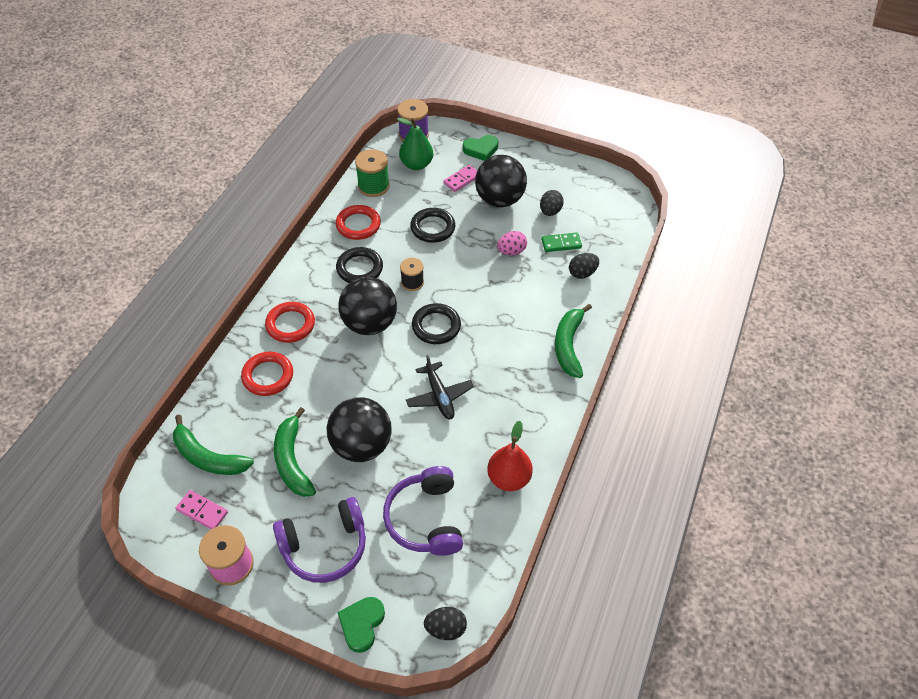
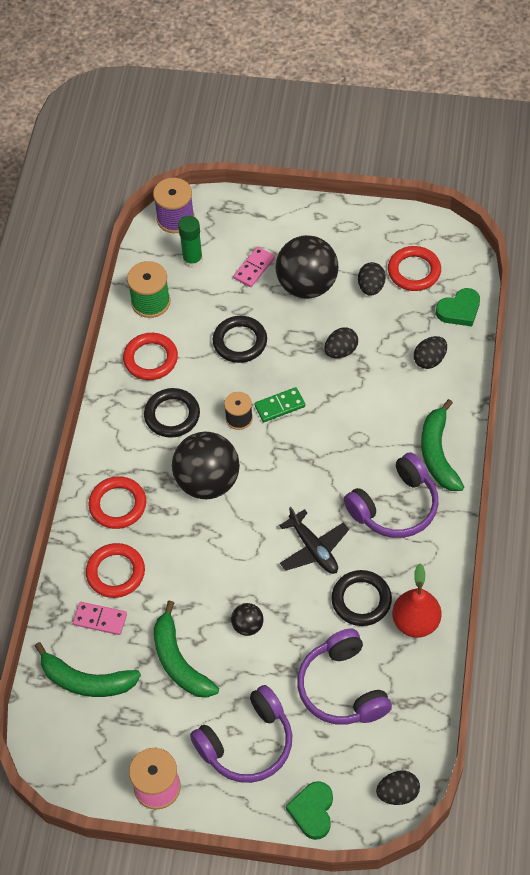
camera: 10 degrees left, 5 degrees up
(202, 511) = (104, 740): pink domino -> pink domino (100, 619)
(361, 445) = (247, 626): black ball -> black ball, size x0.46
(416, 164) = (192, 260): green pear -> green glue stick
(436, 326) = (284, 466): black ring -> black ring (361, 600)
(481, 150) = (264, 221): green heart -> green heart (459, 310)
(511, 251) = (341, 351): pink egg -> black egg
(519, 378) = (395, 506): none -> purple headphones
(561, 244) = (395, 327): green domino -> green domino (280, 406)
(588, 207) = (414, 271): none -> red ring

